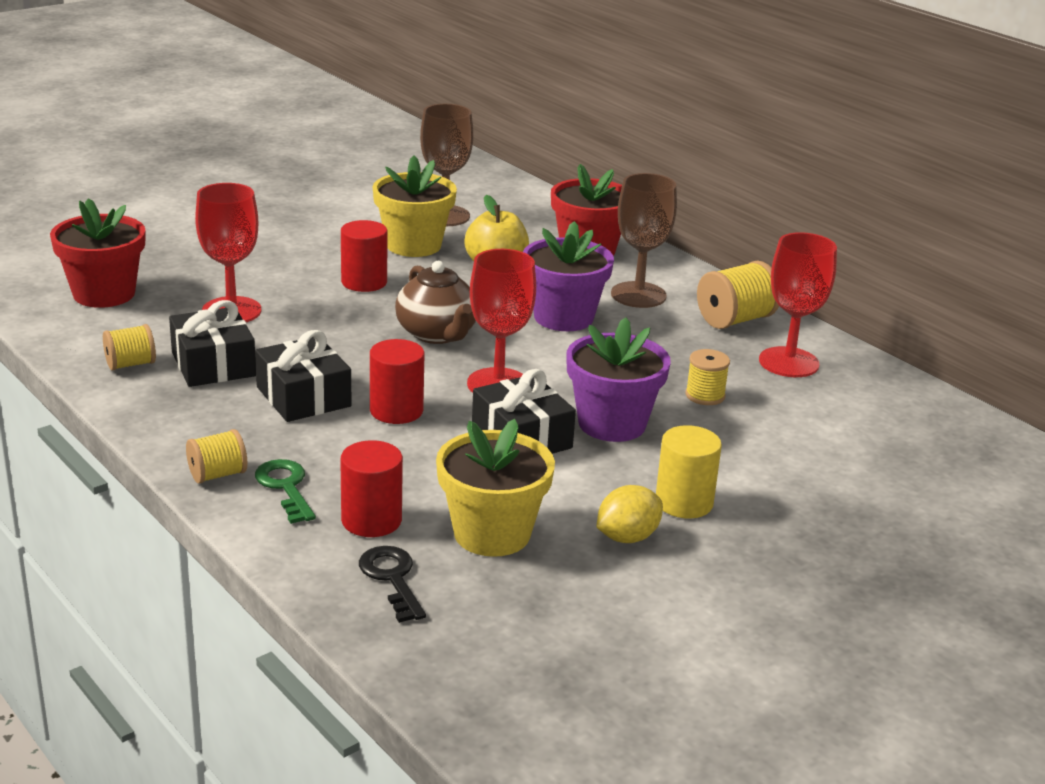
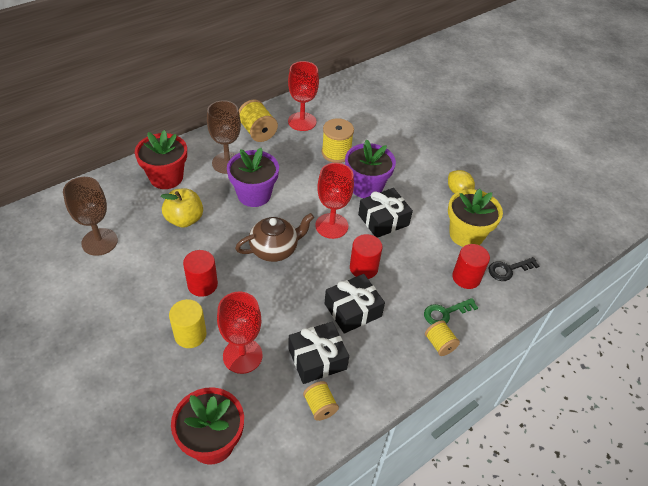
camera: 90 degrees left, 20 degrees up
(413, 245) = (147, 259): yellow flower pot -> none
(684, 503) = (428, 171): yellow cylinder -> yellow cylinder (190, 335)
(705, 395) = (336, 153): yellow spool -> yellow spool, size x1.59

